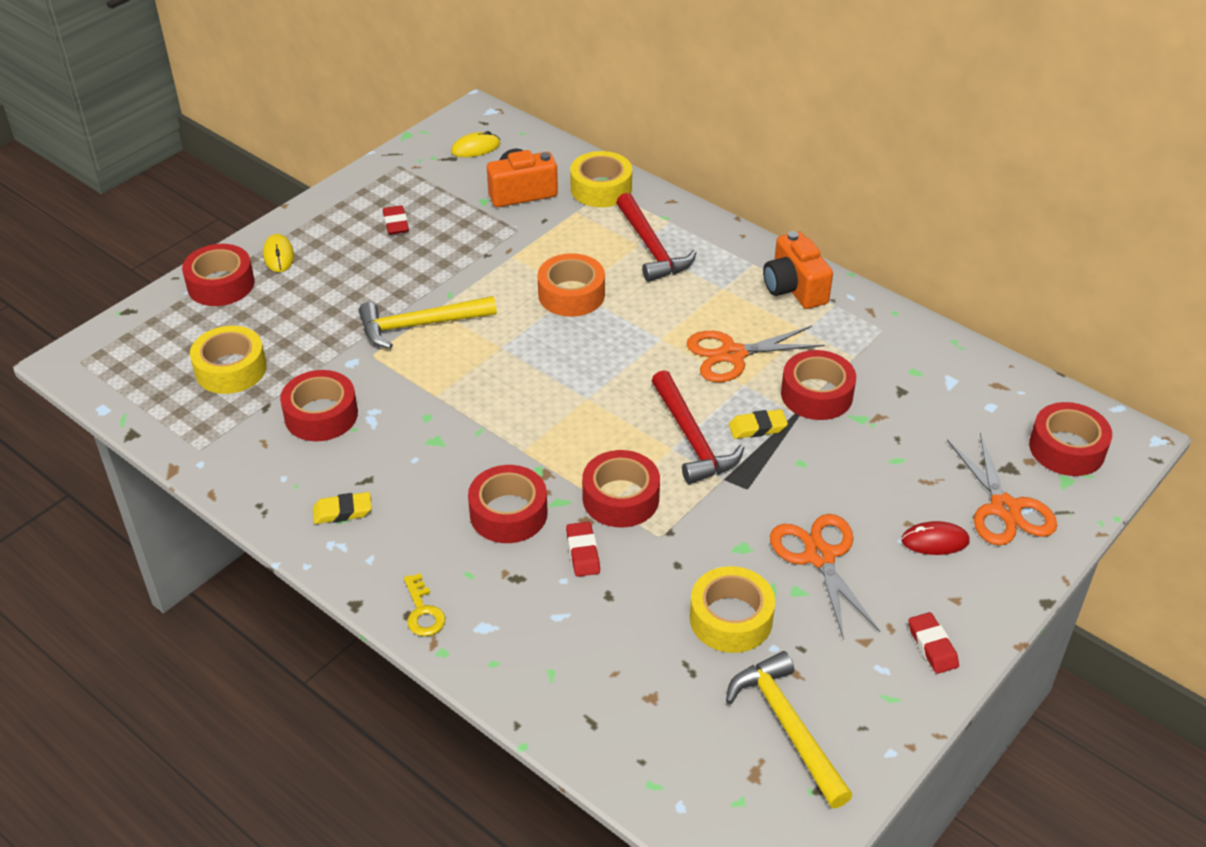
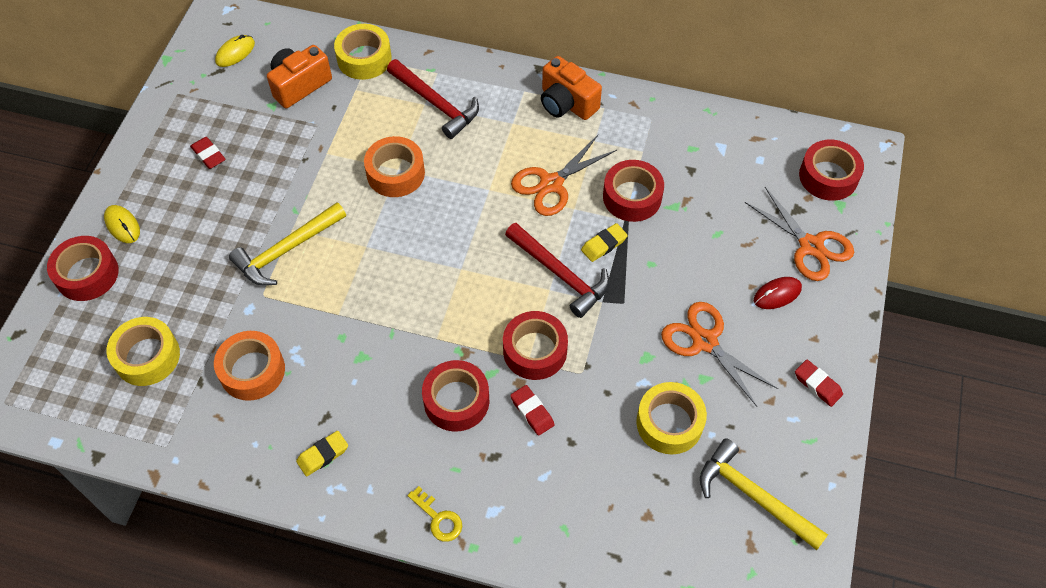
camera: 25 degrees left, 15 degrees up
(321, 415) = (252, 371): red tape -> orange tape

